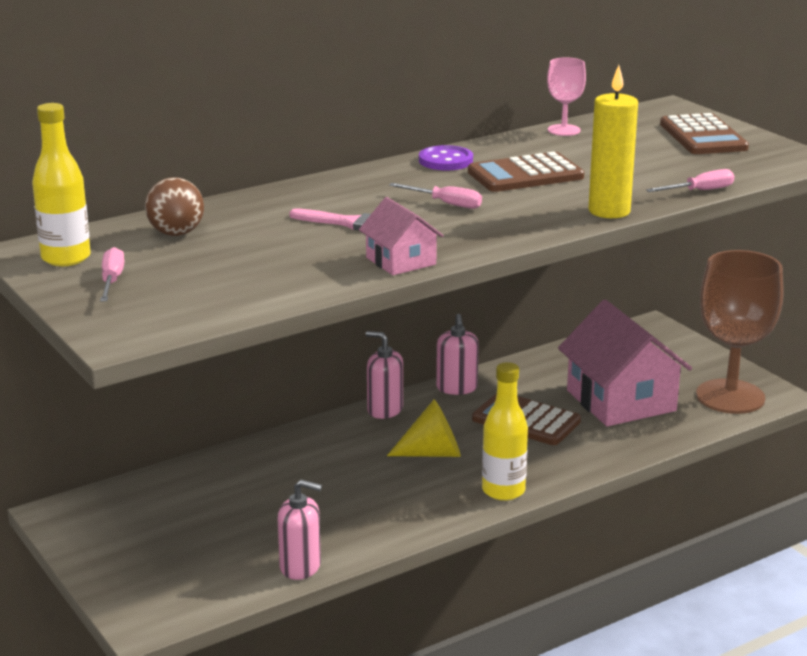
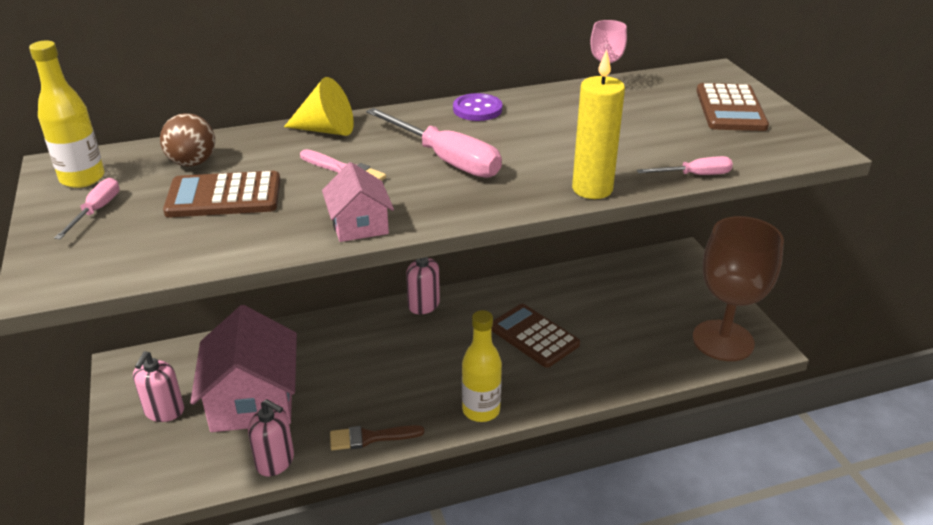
camera: 15 degrees right, 10 degrees up
(395, 531) = (370, 438): none -> brown brush
(433, 453) = (441, 357): yellow cone -> yellow cone (326, 130)
(446, 204) = (446, 159): pink screwdriver -> pink screwdriver, size x1.89
(456, 388) = (491, 292): pink soap dispenser -> pink soap dispenser (164, 411)
(525, 175) = (539, 134): brown calculator -> brown calculator (224, 196)
(621, 400) = (624, 328): pink house -> pink house (253, 400)

